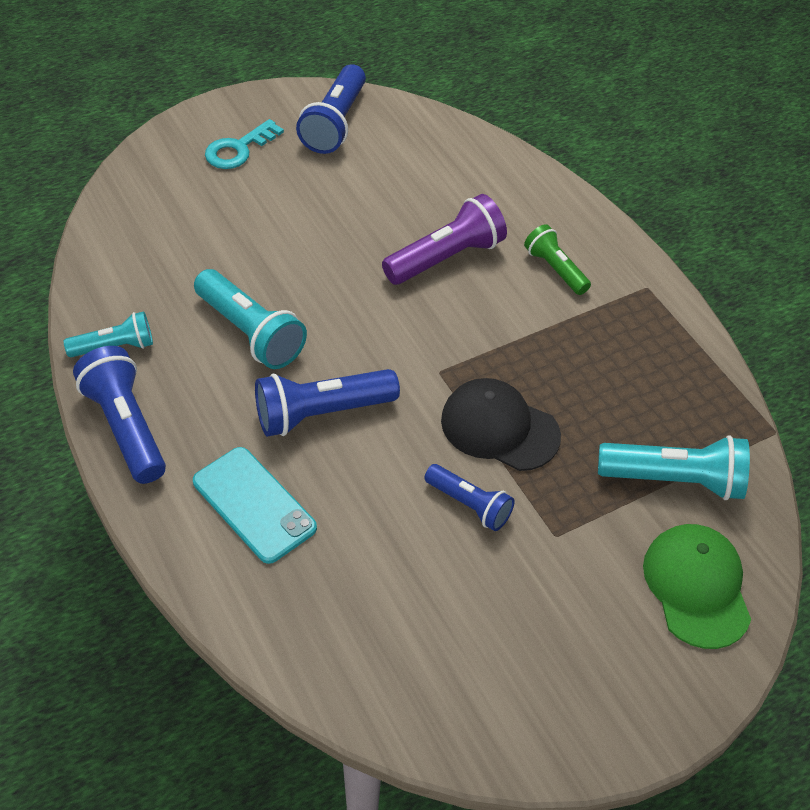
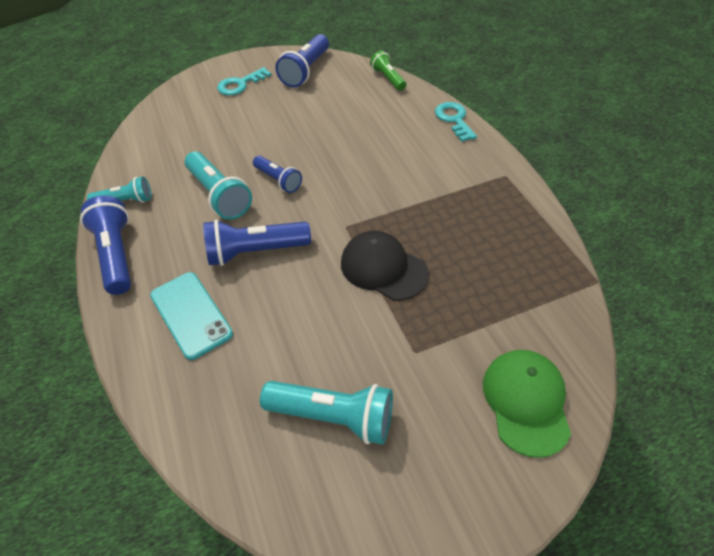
camera: 10 degrees right, 0 degrees up
(446, 258) = (364, 152): purple flashlight -> none
(469, 505) = (351, 324): blue flashlight -> blue flashlight (278, 180)
(555, 269) = (440, 162): green flashlight -> green flashlight (388, 79)
(567, 201) = (454, 119): none -> turquoise key
(674, 480) = (514, 314): turquoise flashlight -> turquoise flashlight (333, 416)

